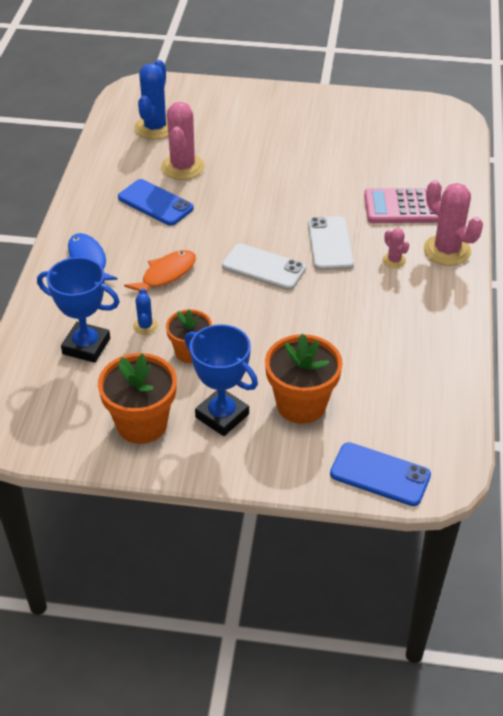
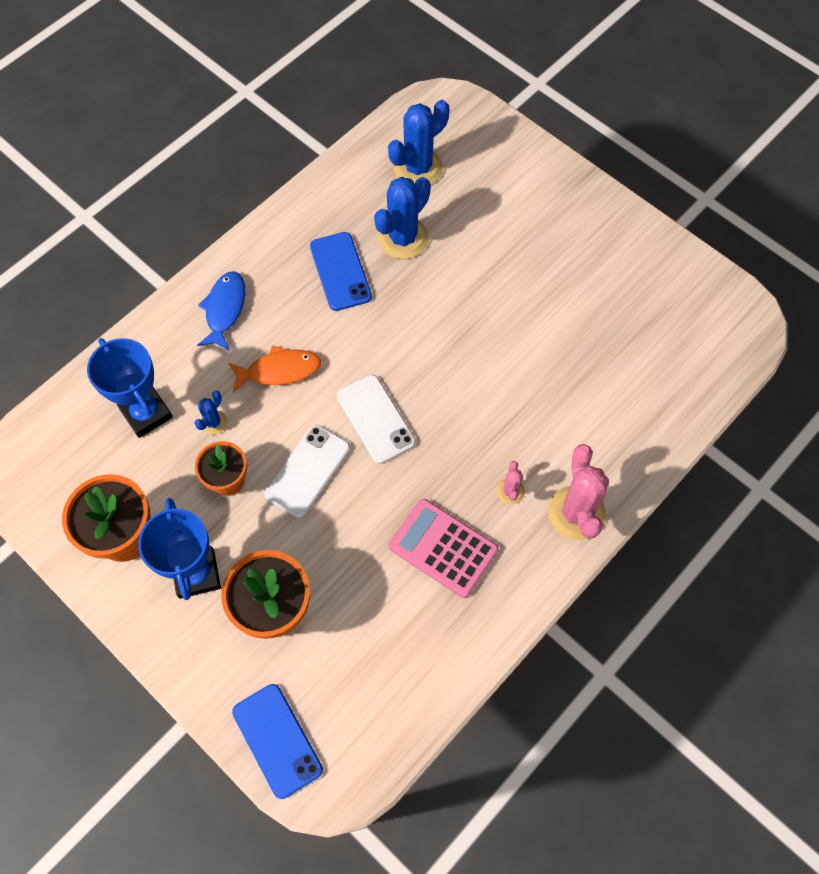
camera: 35 degrees right, 20 degrees up
(182, 167) = (403, 238): pink cactus -> blue cactus
(330, 244) = (465, 429): white phone -> white phone (308, 471)
(402, 207) = (580, 425): pink calculator -> pink calculator (443, 548)

